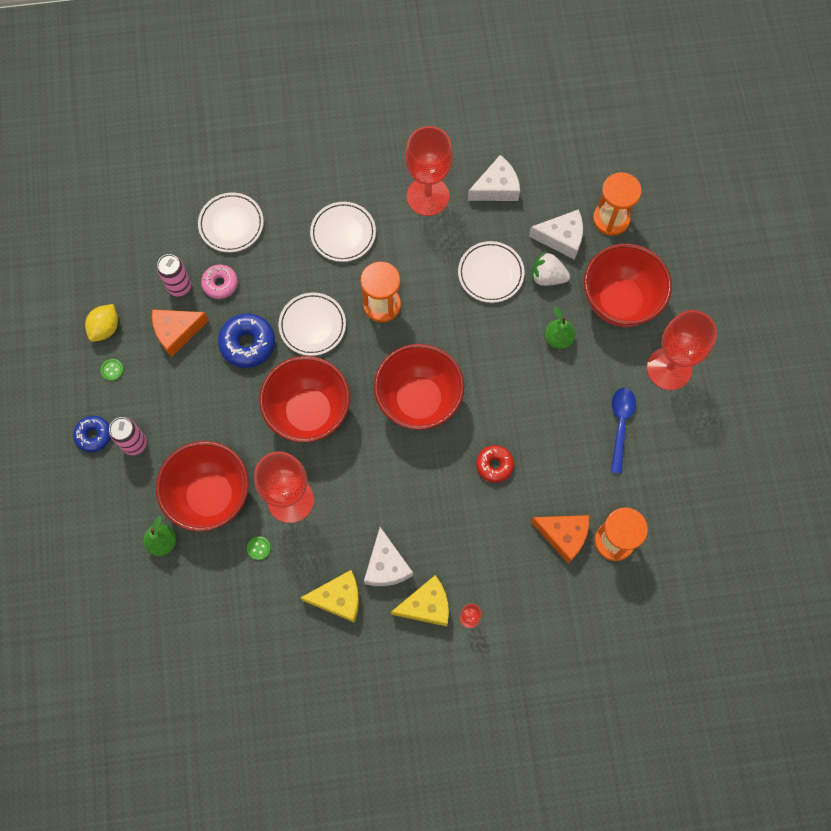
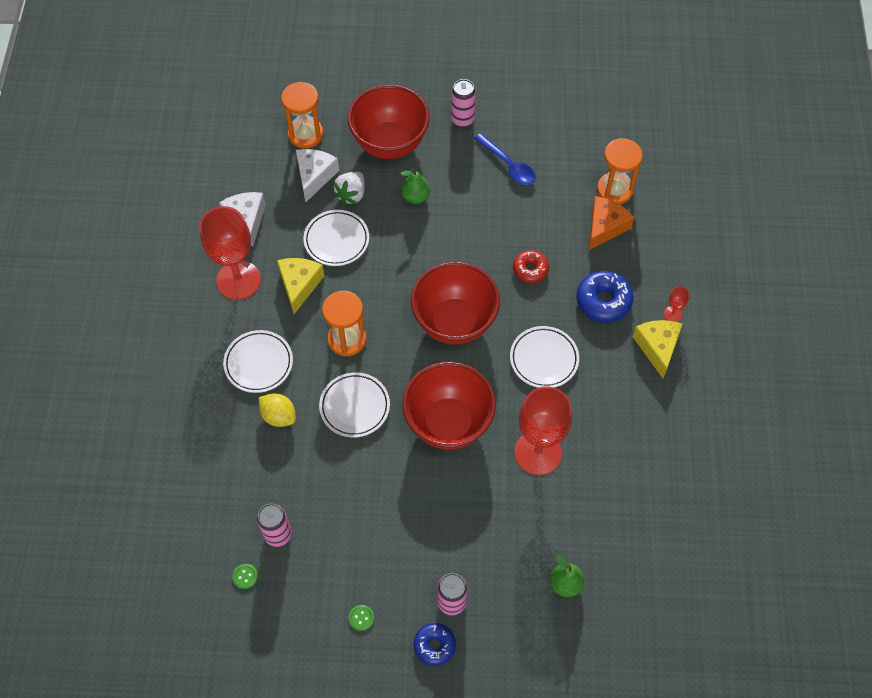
camera: 80 degrees left, 10 degrees down
(105, 328) = (309, 620): yellow lemon -> yellow lemon (279, 416)
(177, 332) = (331, 543): orange cheese -> none
(210, 496) = (522, 529): red bowl -> none
(220, 284) = (285, 491): pink donut -> none
(231, 224) = (218, 471): white plate -> white plate (544, 359)
(247, 343) = (361, 472): blue donut -> blue donut (603, 301)
(259, 548) = (583, 489): green button -> green button (245, 576)
(338, 598) = (643, 422): yellow cheese -> yellow cheese (299, 285)
(386, 565) = (615, 376): white cheese -> none
(620, 425) = (508, 165): blue spoon -> blue spoon turned 150 degrees counterclockwise
(669, 368) = (462, 119): red goblet -> pink can

